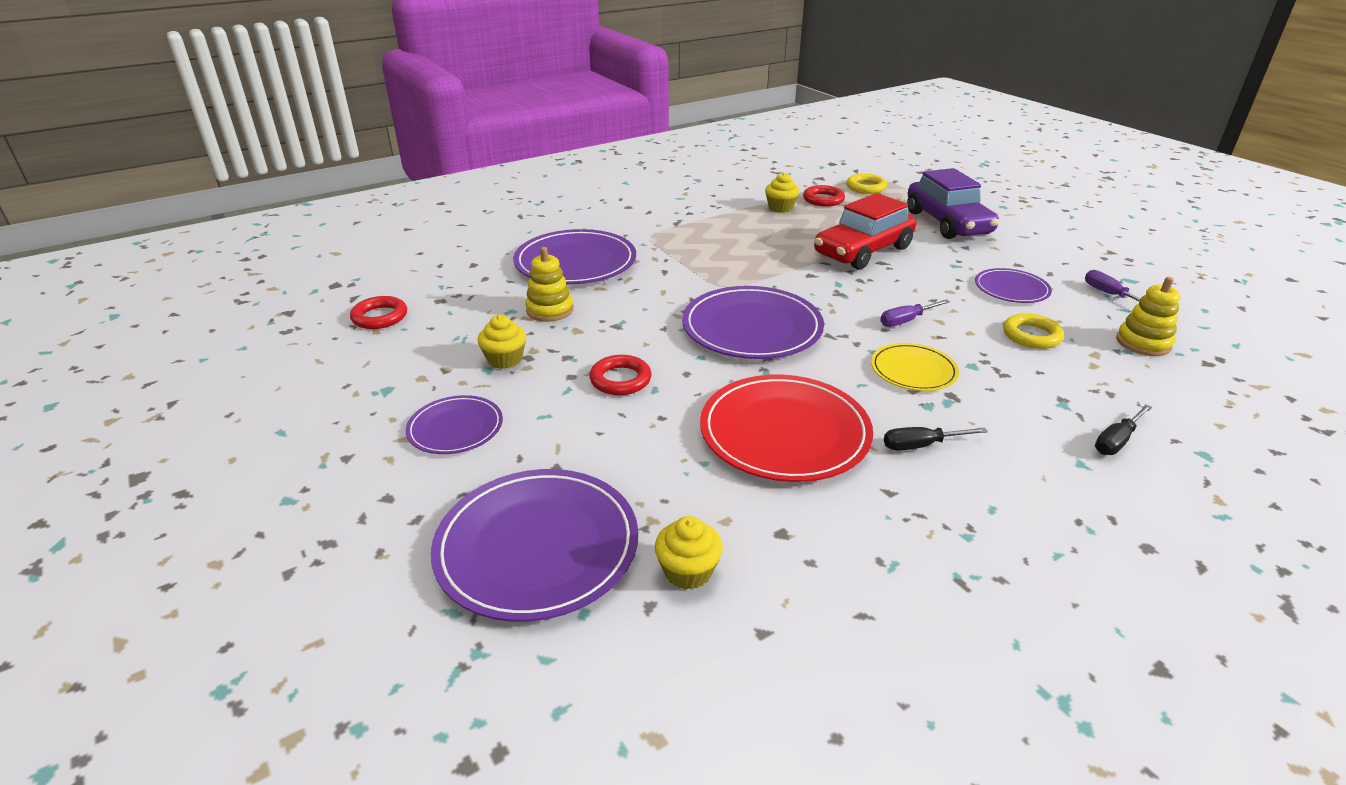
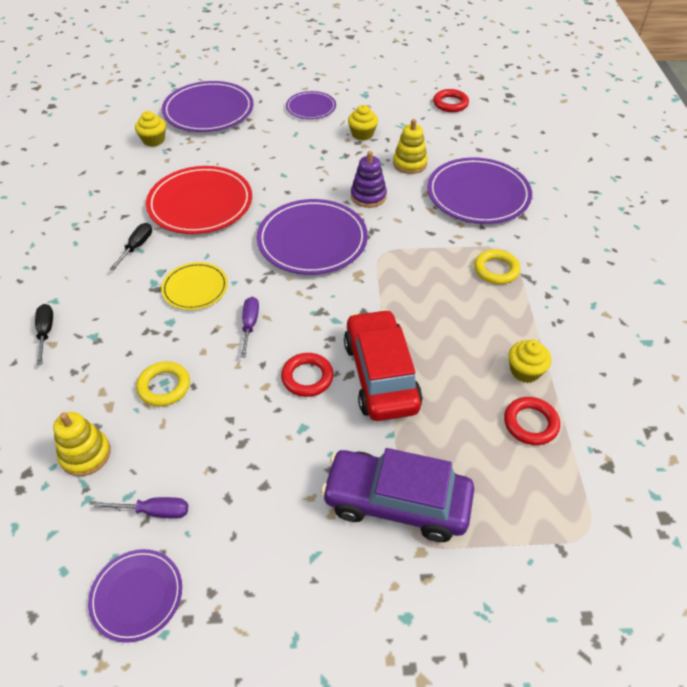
camera: 120 degrees right, 15 degrees up
(620, 380) = (304, 166): red ring -> red ring (307, 377)
(639, 318) = (368, 196): none -> purple stacking toy
(866, 187) = (551, 495): yellow ring -> yellow ring (496, 270)
(1011, 289) = (231, 436): purple plate -> purple plate (137, 596)

